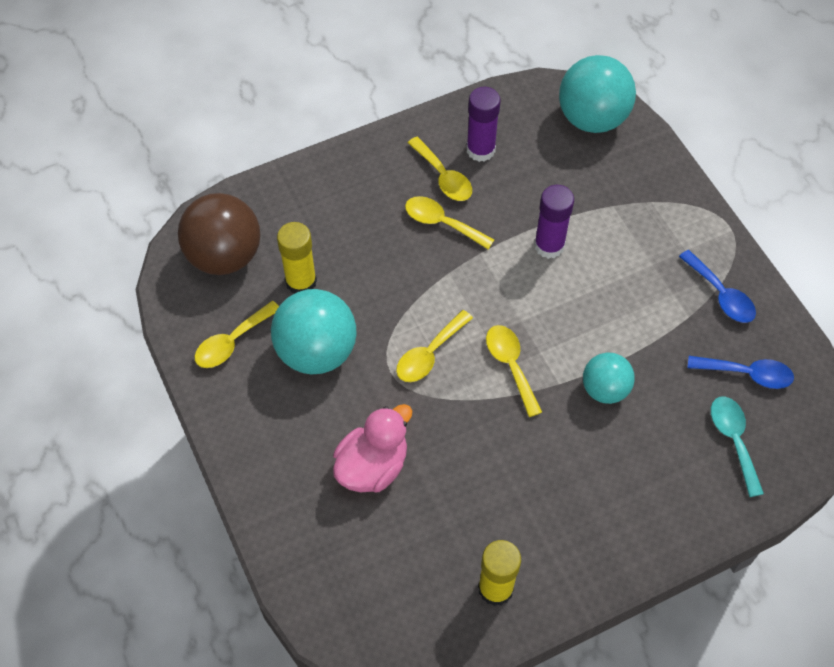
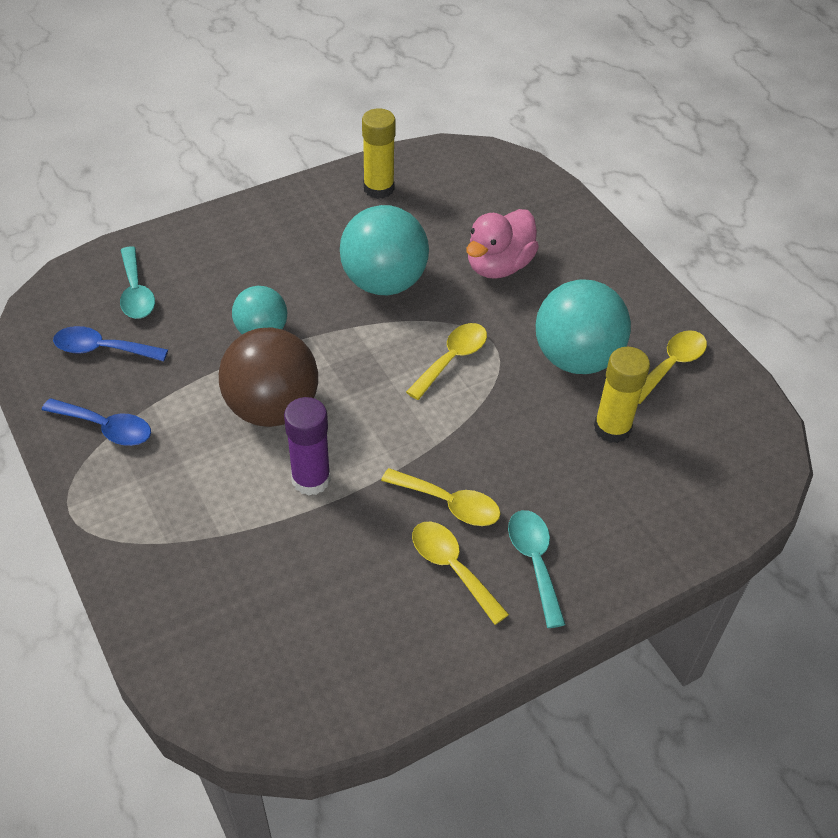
camera: 175 degrees right, 10 degrees down
(224, 256) = (713, 455): brown ball -> brown ball (272, 408)
(383, 179) = (534, 561): none -> turquoise spoon
(480, 150) = (401, 611): purple glue stick -> none
(510, 365) = (362, 351): yellow spoon -> none
(592, 118) = (230, 671): turquoise ball -> turquoise ball (384, 282)
(721, 295) = (106, 428): blue spoon -> blue spoon turned 150 degrees clockwise

